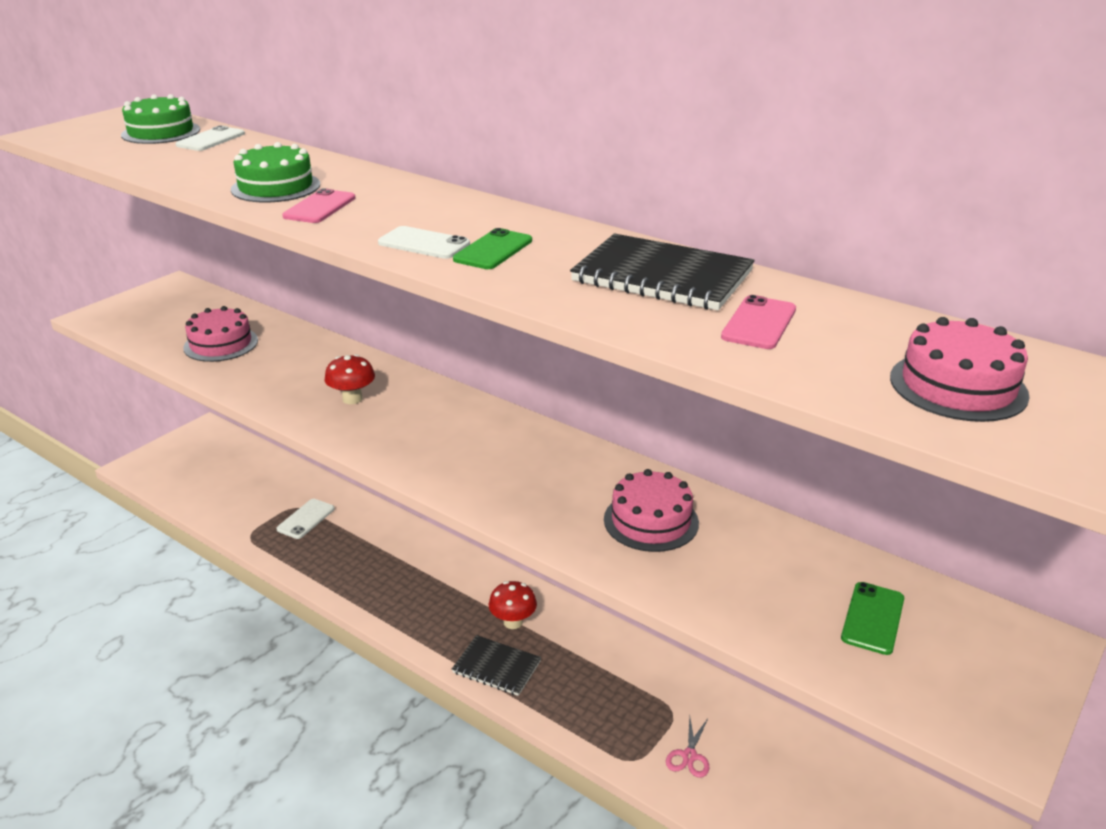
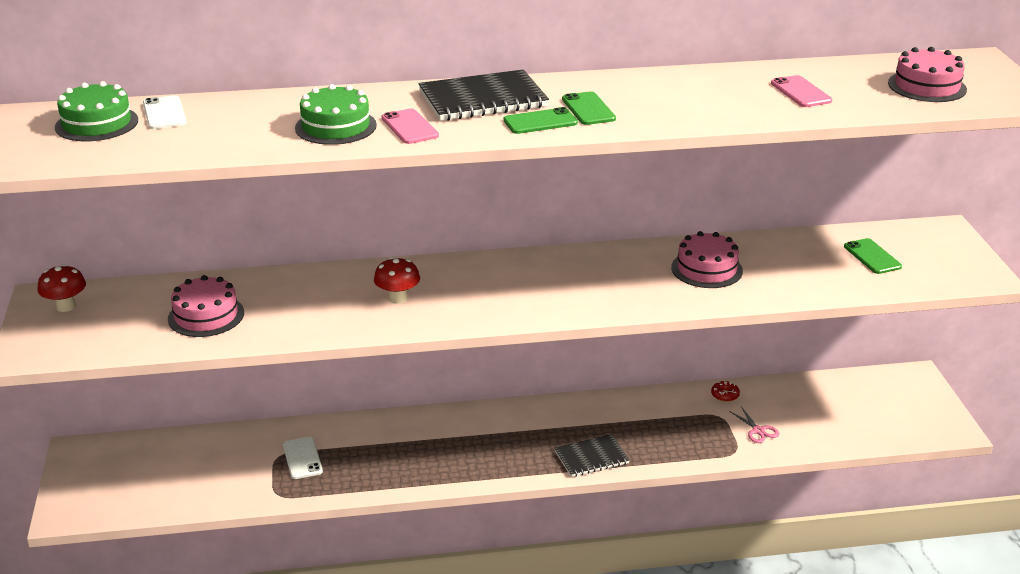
camera: 45 degrees left, 0 degrees up
(424, 243) = (540, 122): white phone -> green phone
(513, 622) = (560, 428): red mushroom -> red mushroom (66, 306)
(662, 276) = (706, 87): black notebook -> black notebook (483, 99)
(711, 695) = (725, 395): none -> red donut

